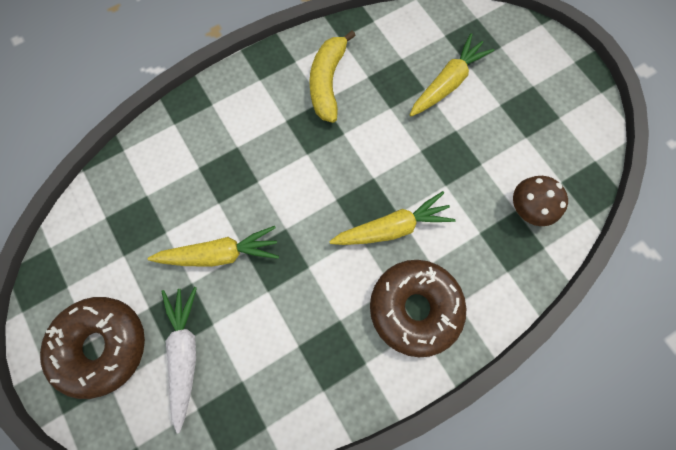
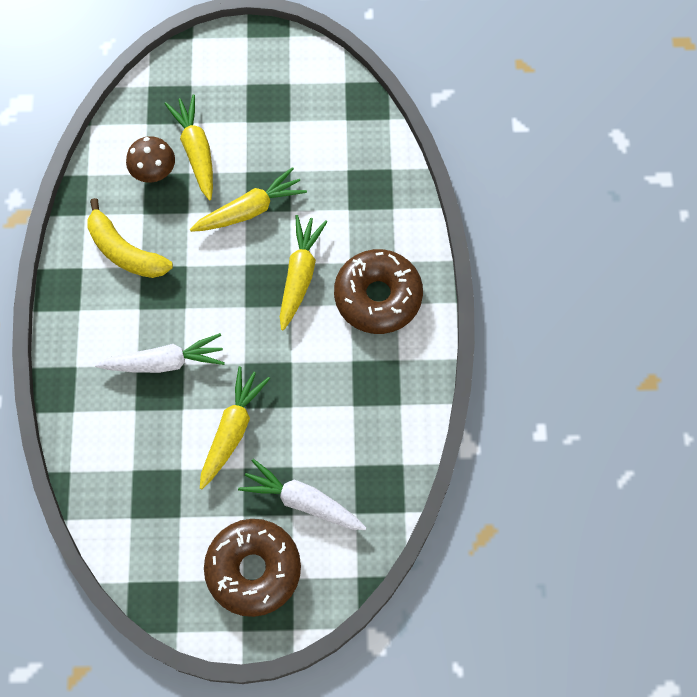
camera: 60 degrees left, 5 degrees down
(251, 166) = (165, 362): none -> white carrot
(425, 153) = (250, 209): none -> yellow carrot
(527, 208) = (351, 160): brown mushroom -> brown mushroom (154, 172)

